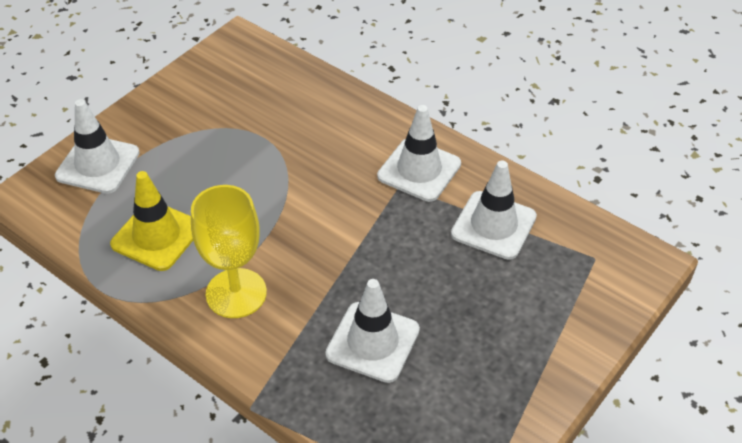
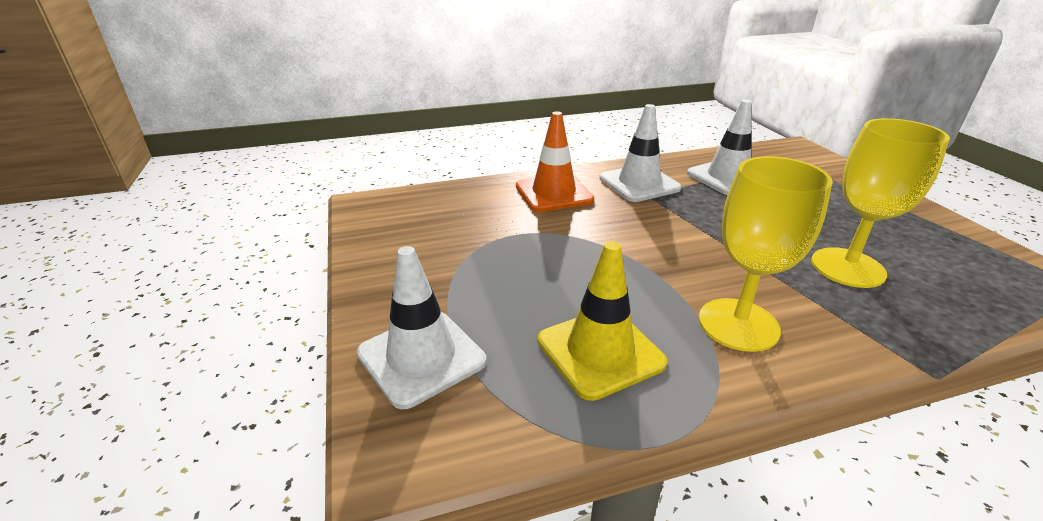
camera: 55 degrees left, 15 degrees down
(349, 126) = (553, 193): none -> orange traffic cone
(372, 342) = (847, 267): white traffic cone -> yellow goblet

